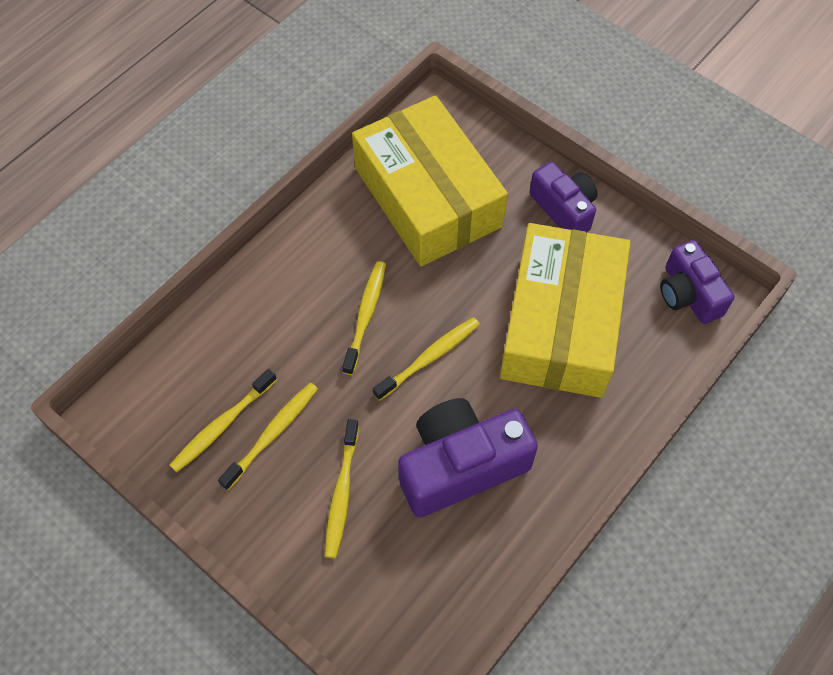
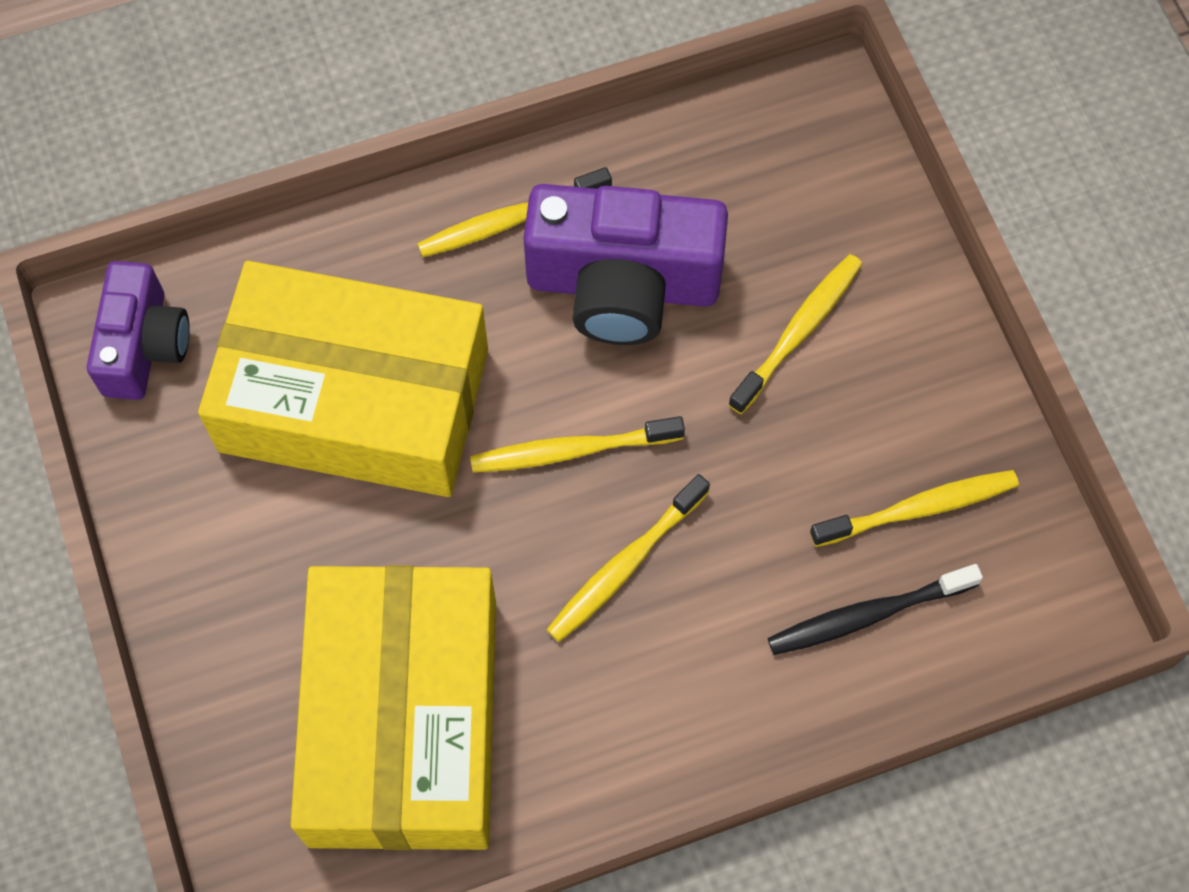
camera: 150 degrees left, 5 degrees up
(225, 355) = (867, 615): none -> black toothbrush
(272, 434) = (853, 459): yellow toothbrush -> yellow toothbrush (510, 220)
(560, 324) = (354, 400): yellow box -> yellow box turned 60 degrees clockwise
(564, 209) = (209, 577): purple camera -> none

